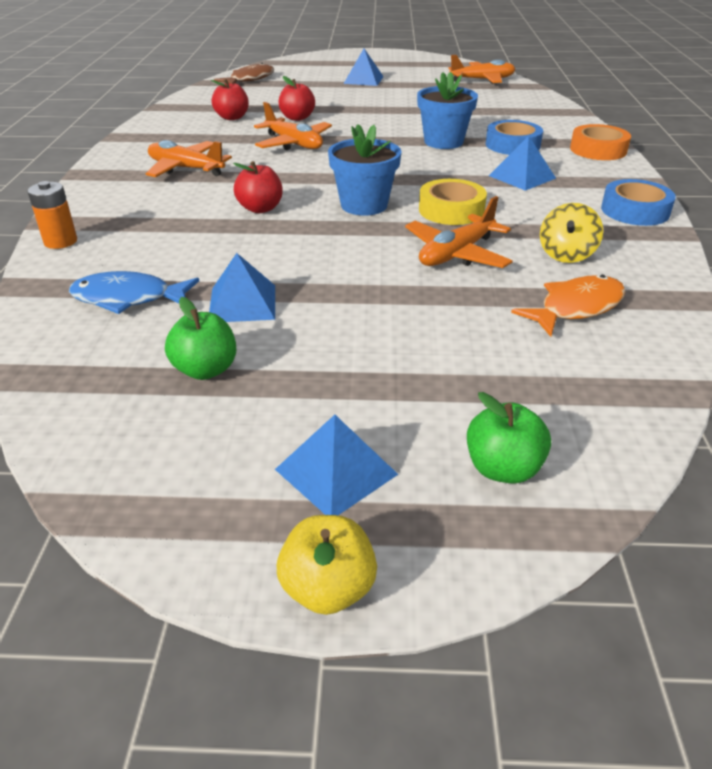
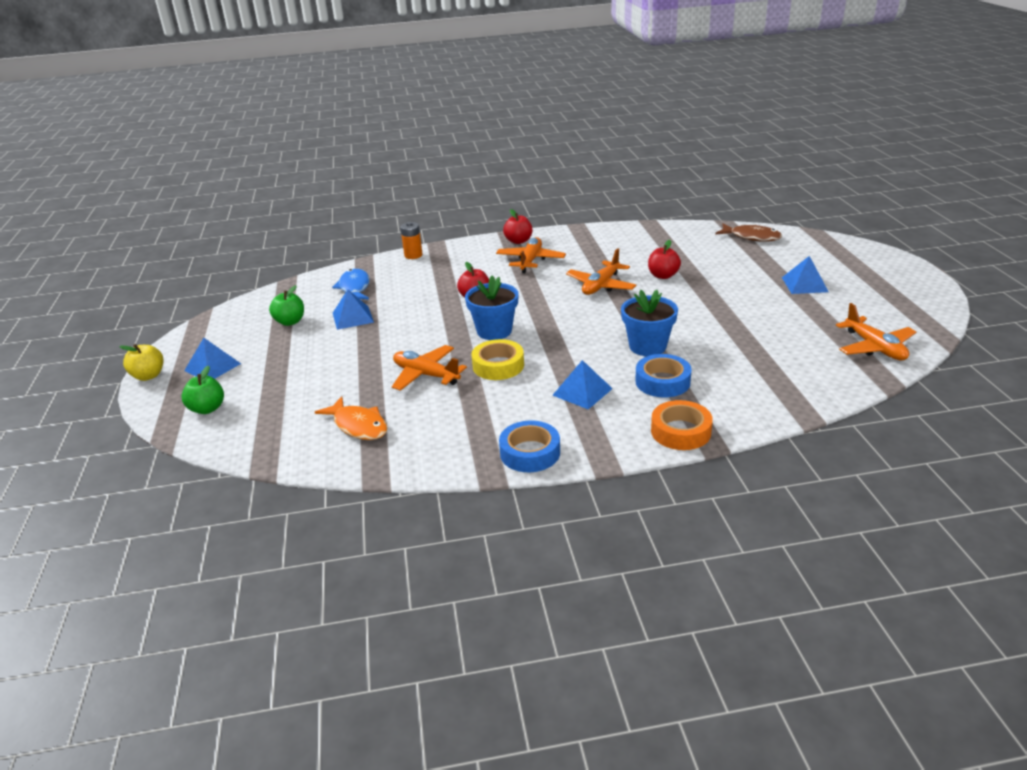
camera: 80 degrees right, 5 degrees down
(232, 117) = (644, 252): red apple -> red apple (518, 241)
(566, 254) = (436, 419): yellow spinning top -> none

